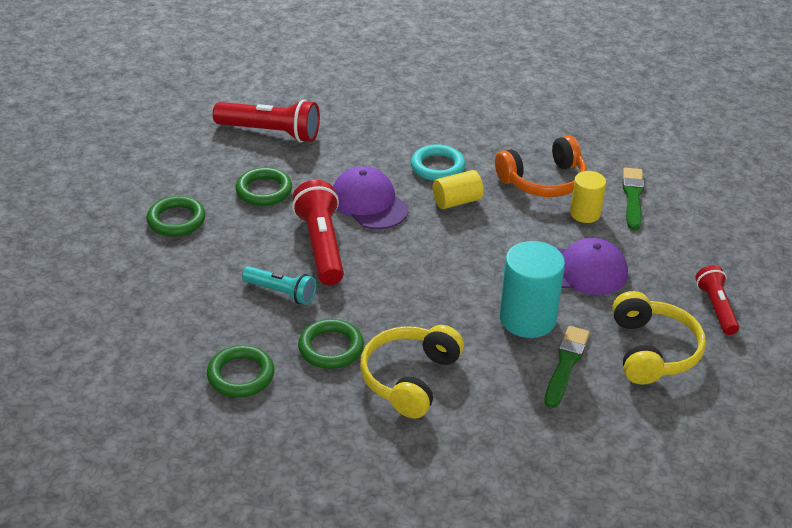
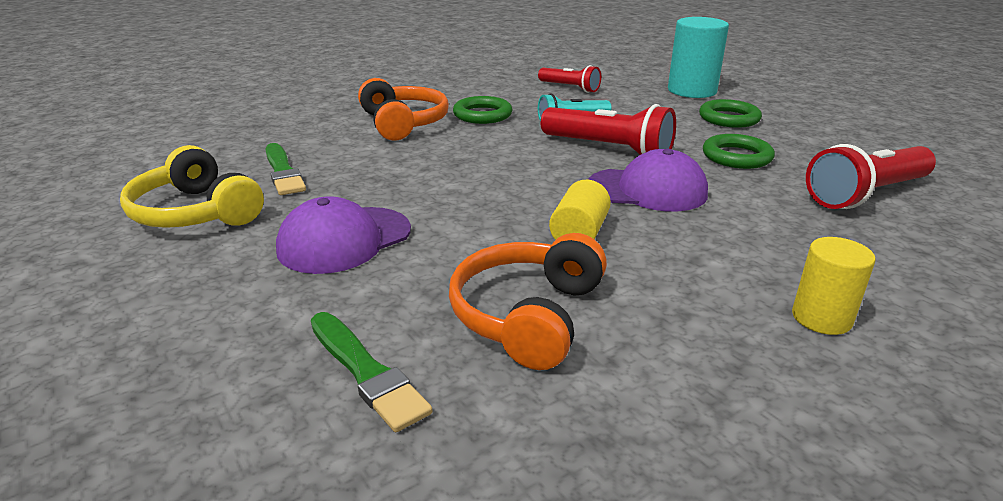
camera: 135 degrees right, 10 degrees down
(241, 375) = (510, 90): green ring -> none
(409, 378) = (403, 123): yellow headphones -> orange headphones
(437, 167) = (670, 256): turquoise ring -> none
(527, 319) = (355, 183): turquoise cylinder -> turquoise cylinder (692, 91)
(585, 213) = (413, 303): yellow cylinder -> yellow cylinder (821, 318)
(716, 308) = (125, 283): red flashlight -> red flashlight (570, 88)

